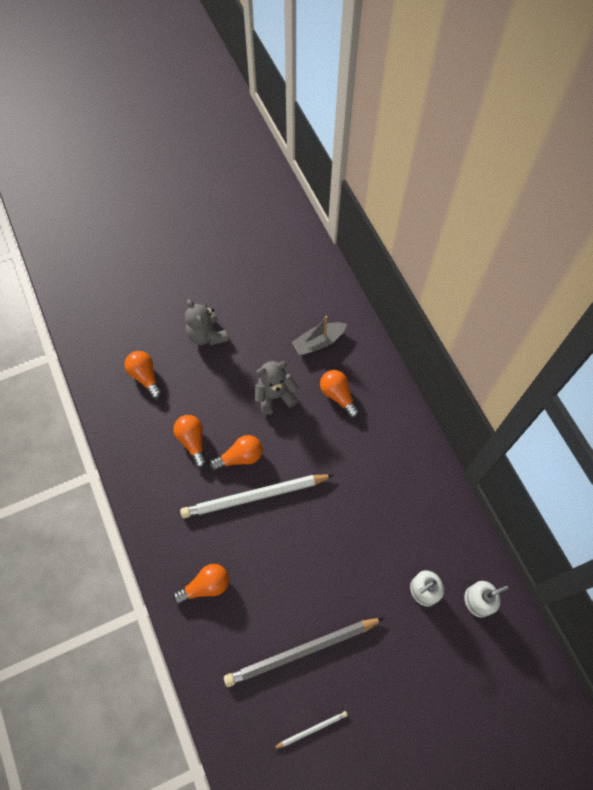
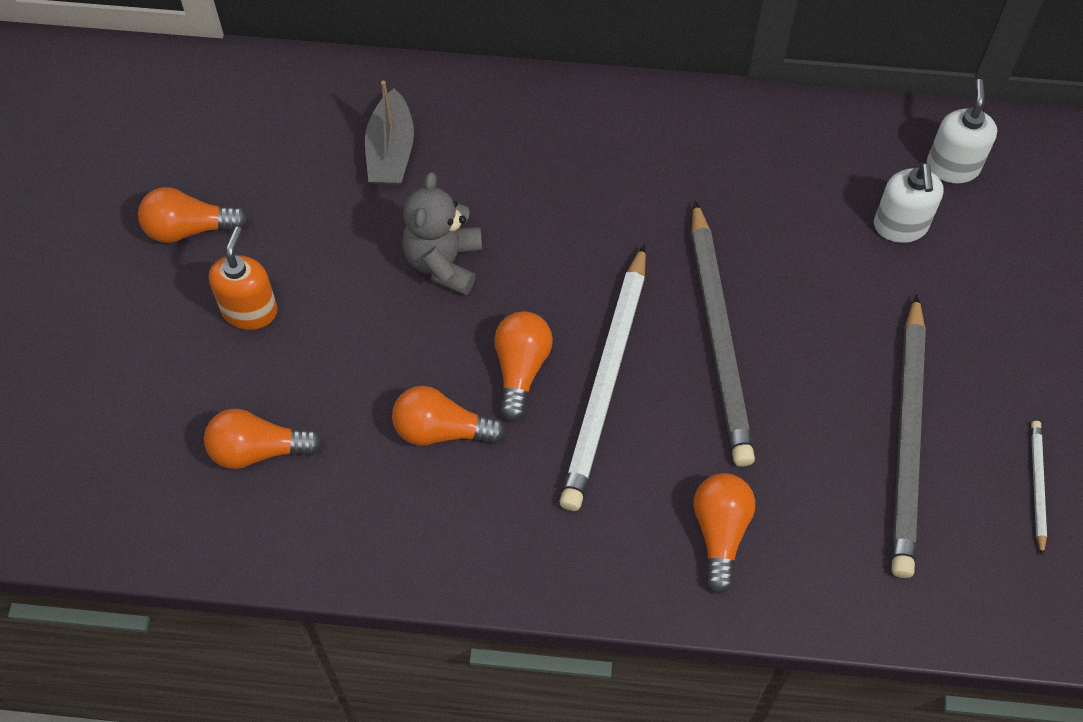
camera: 60 degrees left, 5 degrees down
(207, 335) = (250, 310): grey teddy bear -> orange soap dispenser
(307, 535) = (719, 337): none -> grey pencil
(338, 396) = (507, 173): orange light bulb -> orange light bulb (190, 229)

